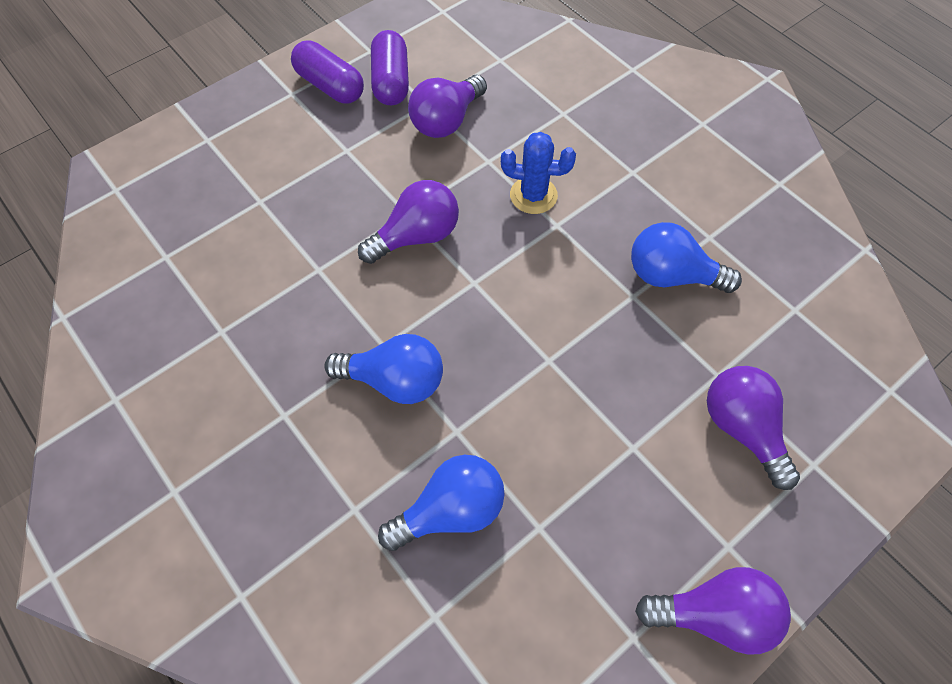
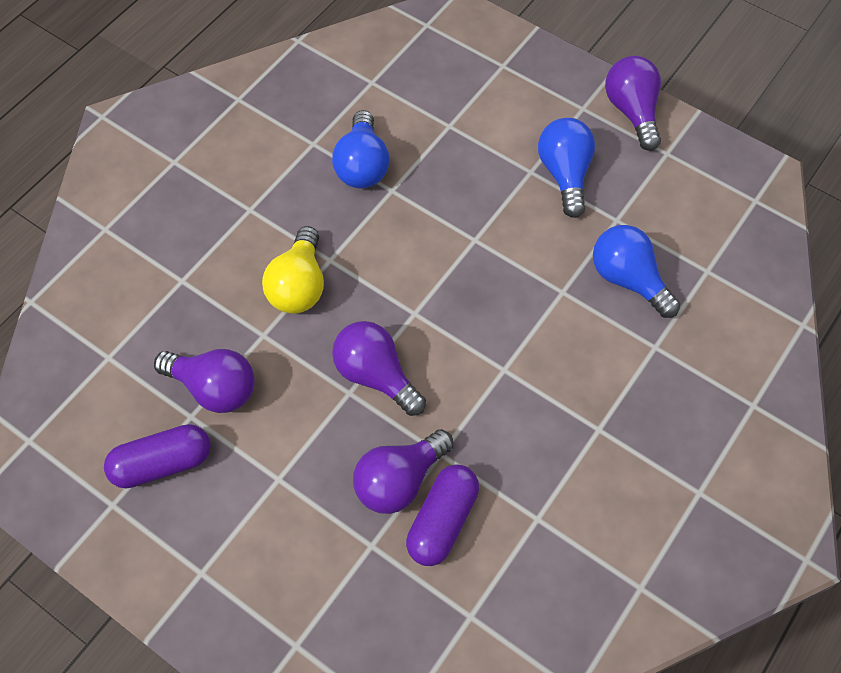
camera: 105 degrees left, 0 degrees up
(330, 86) = (181, 531): purple capsule -> purple capsule (442, 521)
(394, 381) = (534, 350): blue light bulb -> blue light bulb (565, 174)
(533, 195) = (299, 285): blue cactus -> yellow light bulb
(742, 428) = (489, 107): purple light bulb -> purple light bulb (399, 480)

